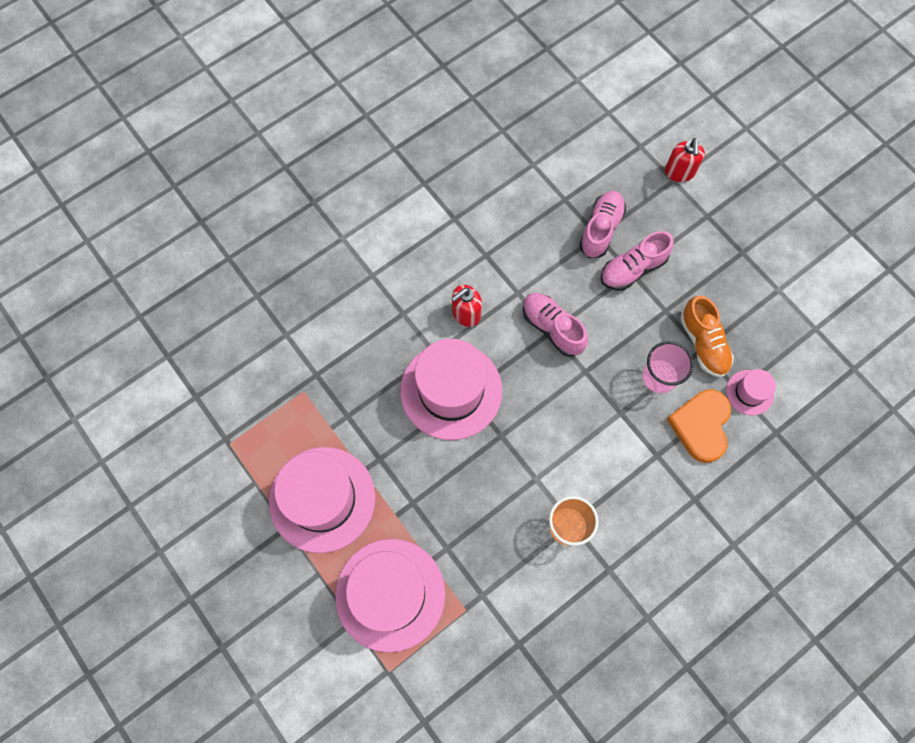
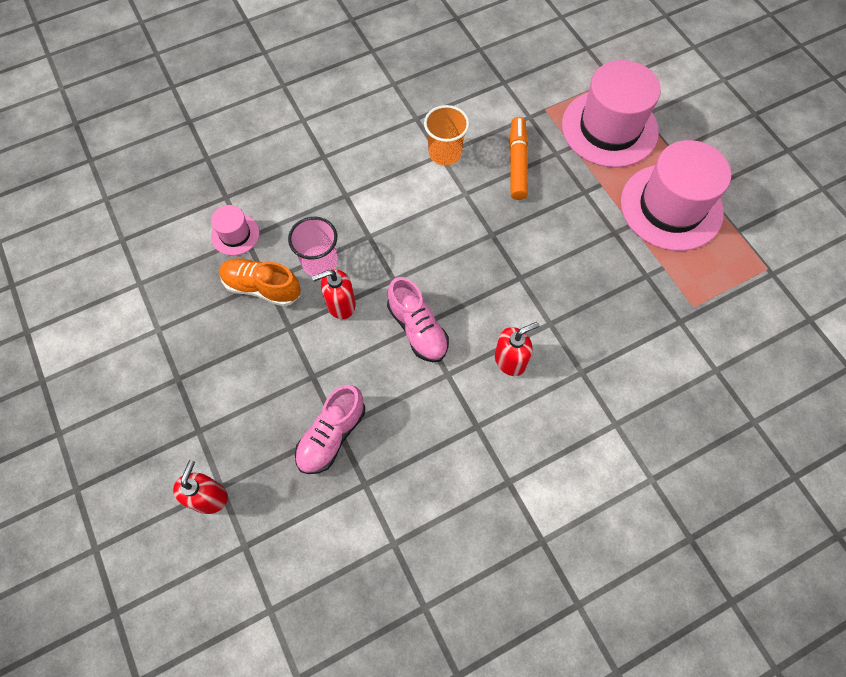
camera: 170 degrees left, 5 degrees down
(451, 390) = (536, 283): pink hat -> none
(487, 527) = (517, 163): none -> orange marker
(627, 339) = (340, 304): none -> red soap dispenser
(633, 269) = (309, 380): pink shoe -> none
(701, 426) = (294, 213): orange heart -> none
(703, 343) = (262, 287): orange shoe -> orange shoe turned 60 degrees counterclockwise

